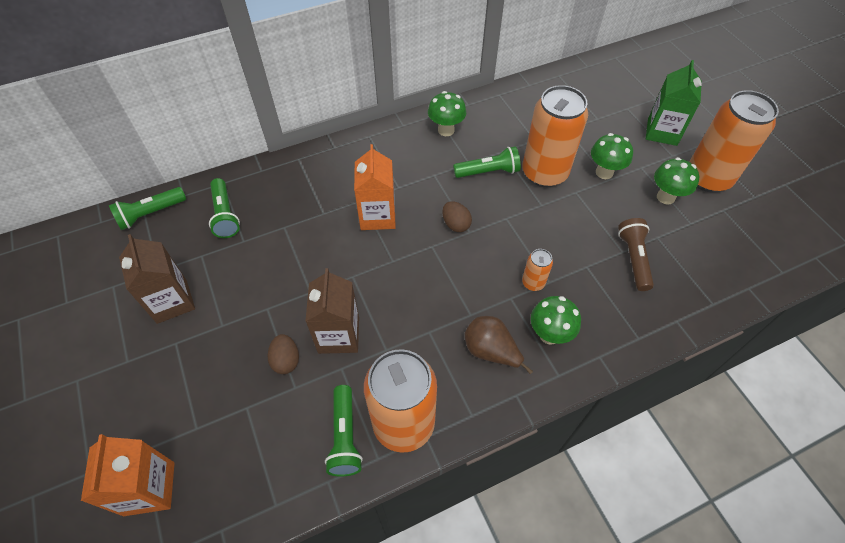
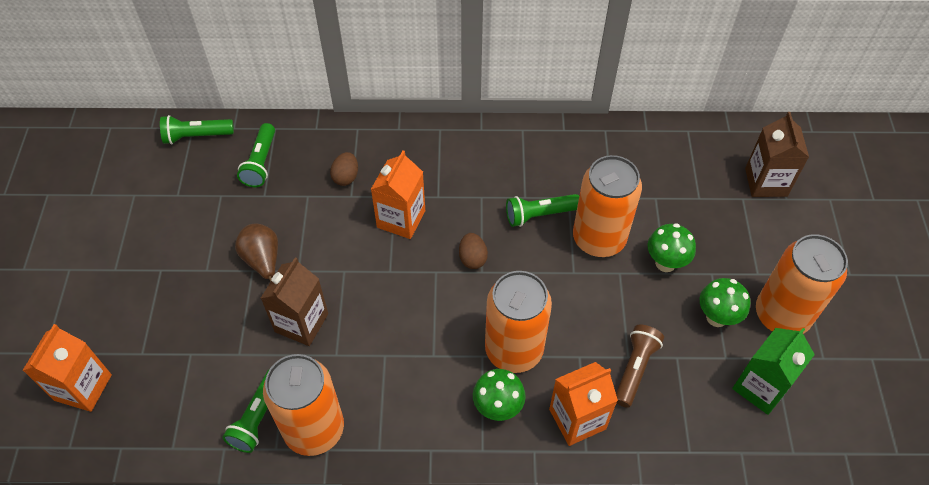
camera: 25 degrees right, 0 degrees up
(172, 301) = (175, 230): brown carton -> brown carton (766, 182)
(286, 360) = (244, 326): brown egg -> brown egg (346, 177)
(446, 130) = (522, 151): green mushroom -> none
(488, 172) = (539, 215): green flashlight -> green flashlight turned 150 degrees clockwise
(491, 351) = (431, 399): brown pear -> brown pear (263, 261)
(533, 283) = (514, 350): orange can -> orange can, size x2.28
(616, 316) = (577, 419): none -> orange carton
(662, 132) = (764, 242): green carton -> green carton (760, 387)

